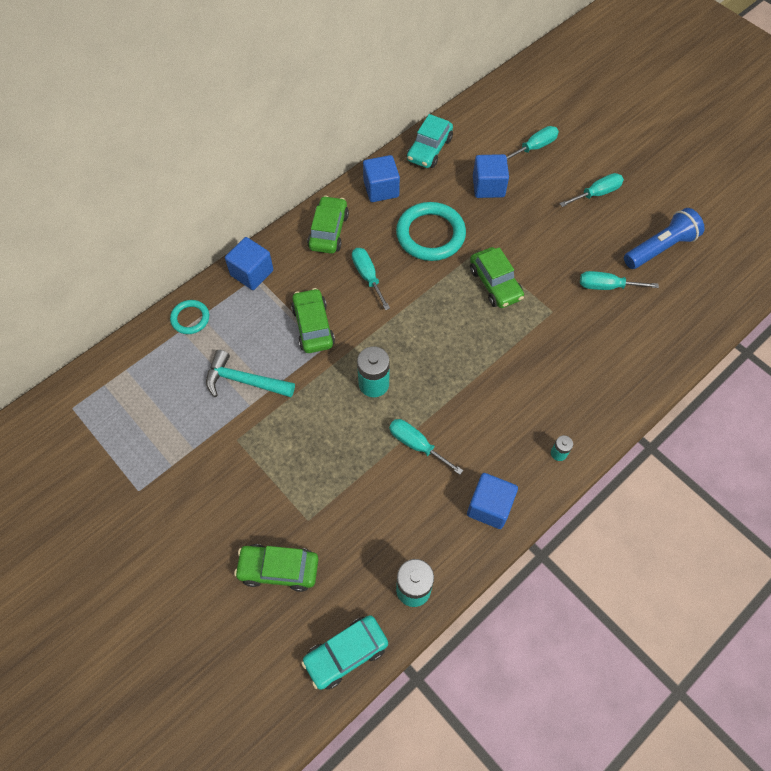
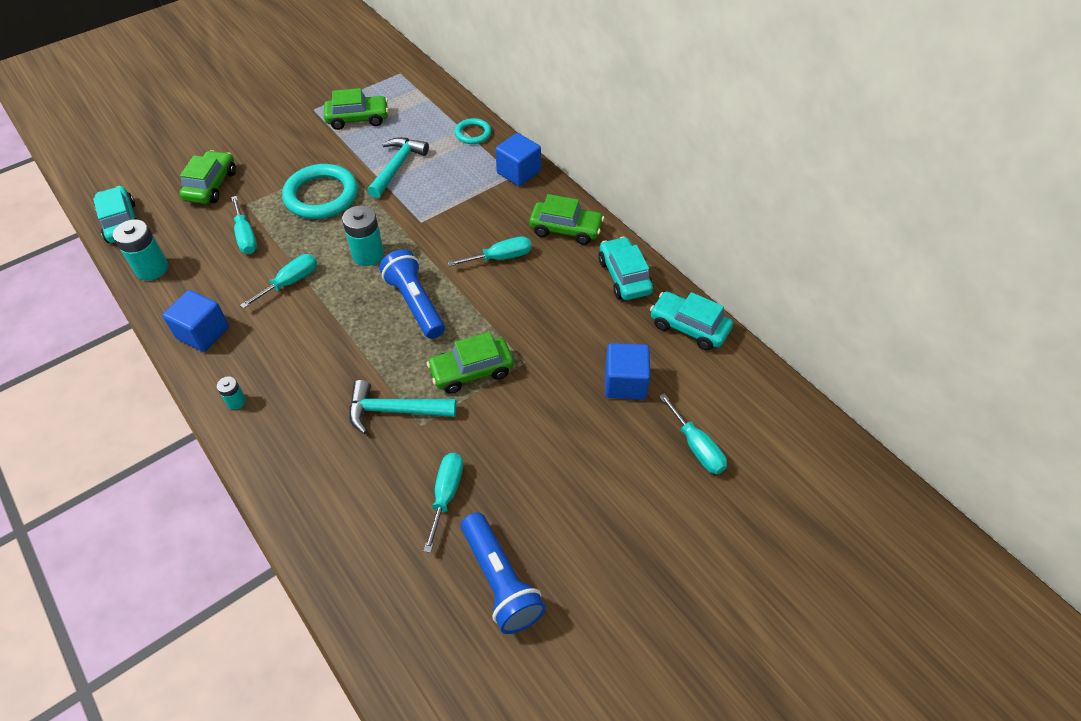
camera: 95 degrees right, 10 degrees down
(313, 326) = (446, 213): green car -> green car (358, 119)
(381, 189) = (624, 276): blue cube -> turquoise car
(429, 335) = (415, 303): none -> blue flashlight
(430, 234) = (552, 316): turquoise ring -> turquoise ring (321, 196)
(543, 331) = (395, 410): none -> turquoise hammer
(596, 193) = (608, 513): turquoise screwdriver -> turquoise screwdriver (246, 236)

